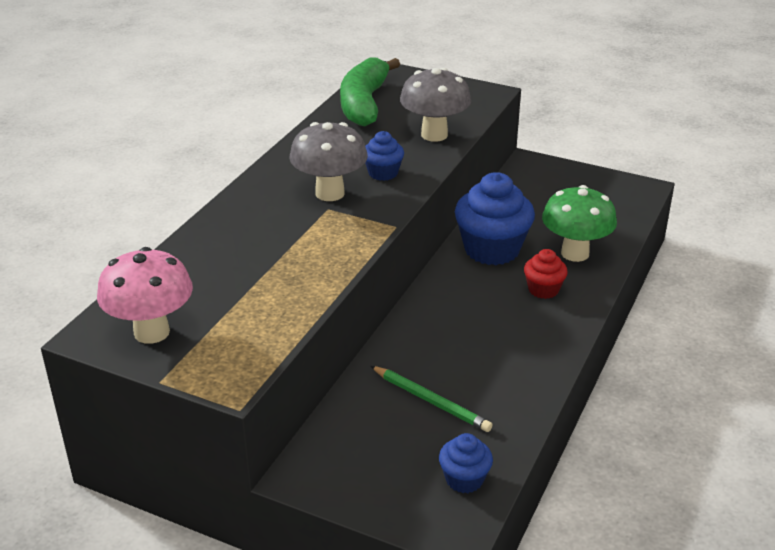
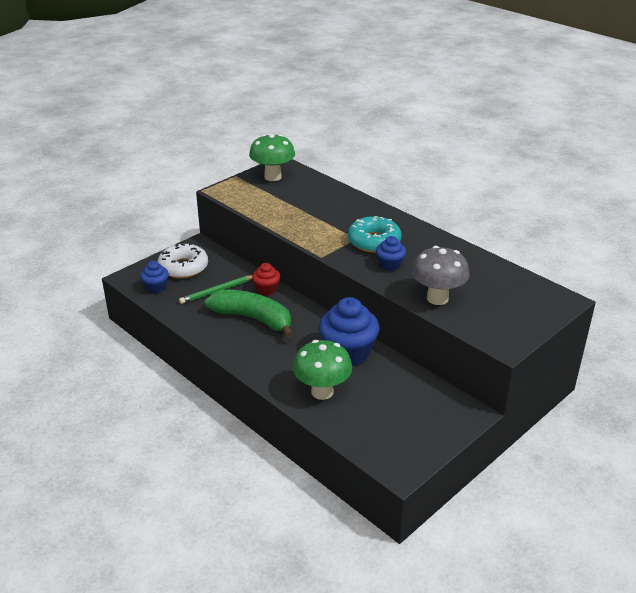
camera: 110 degrees right, 0 degrees up
(151, 332) = (273, 177): pink mushroom -> green mushroom
(329, 193) = (374, 241): grey mushroom -> turquoise donut
(364, 103) = (503, 278): green banana -> green banana (253, 318)
(385, 467) = (183, 267): none -> white donut
(543, 290) = (288, 362): red cupcake -> red cupcake (266, 289)

